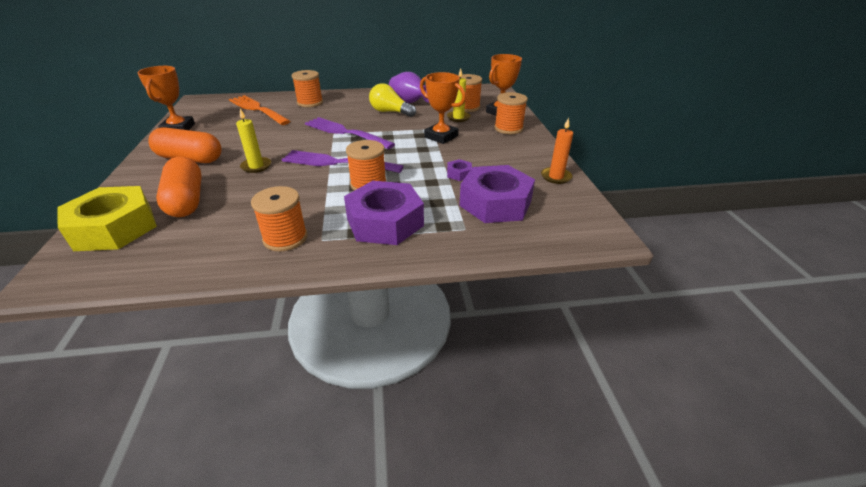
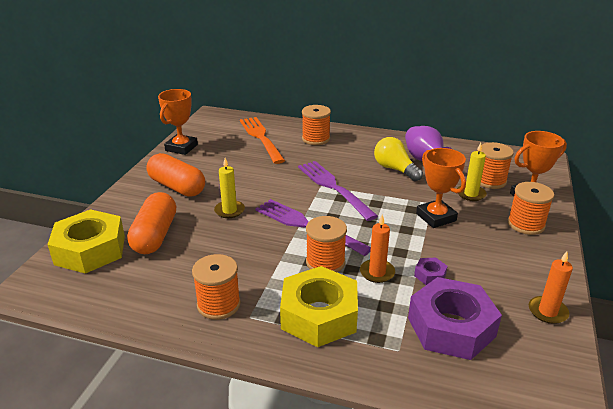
camera: 25 degrees right, 5 degrees down
(385, 222) = (319, 315): purple nut -> yellow nut
(416, 182) = (377, 272): none -> orange candle

